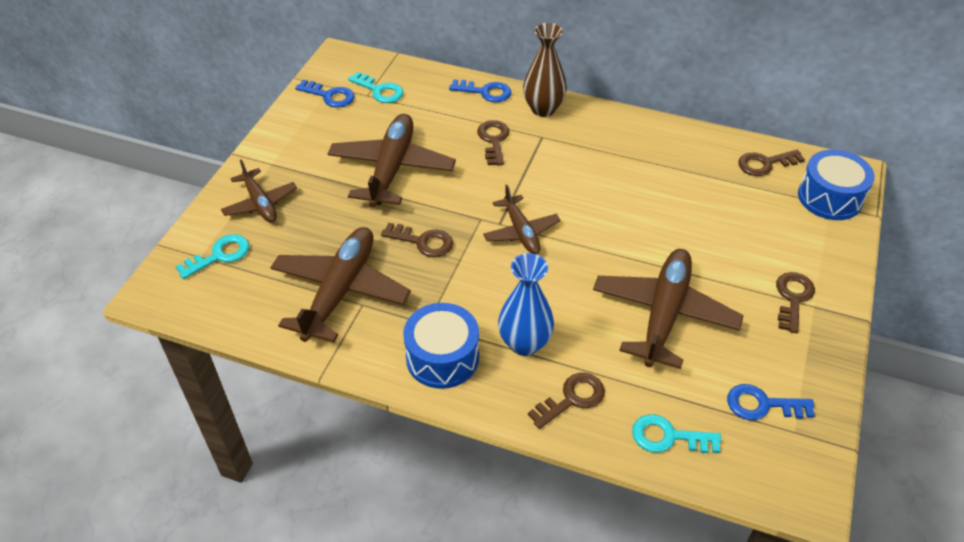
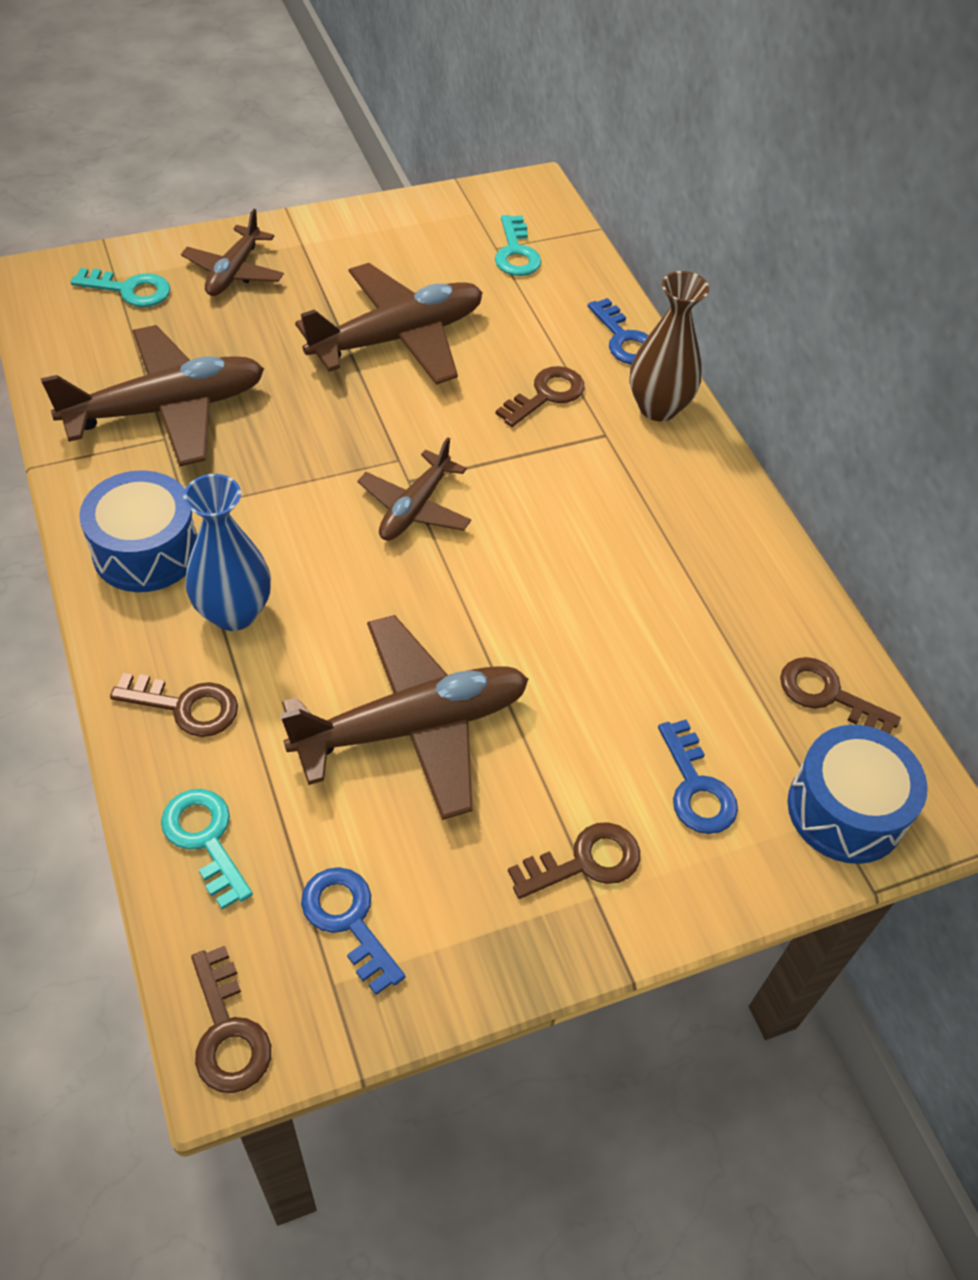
camera: 45 degrees right, 5 degrees up
(330, 96) = (459, 221): blue key -> blue key (696, 787)
(423, 241) = (309, 431): brown key -> brown key (228, 1031)

